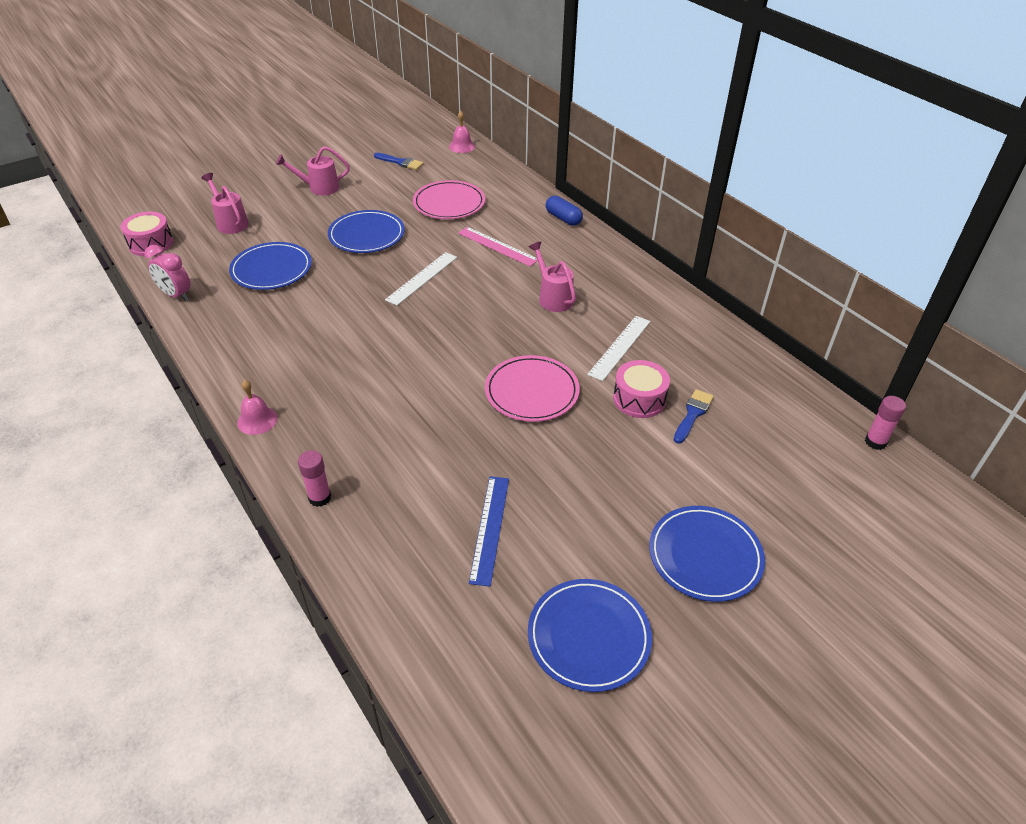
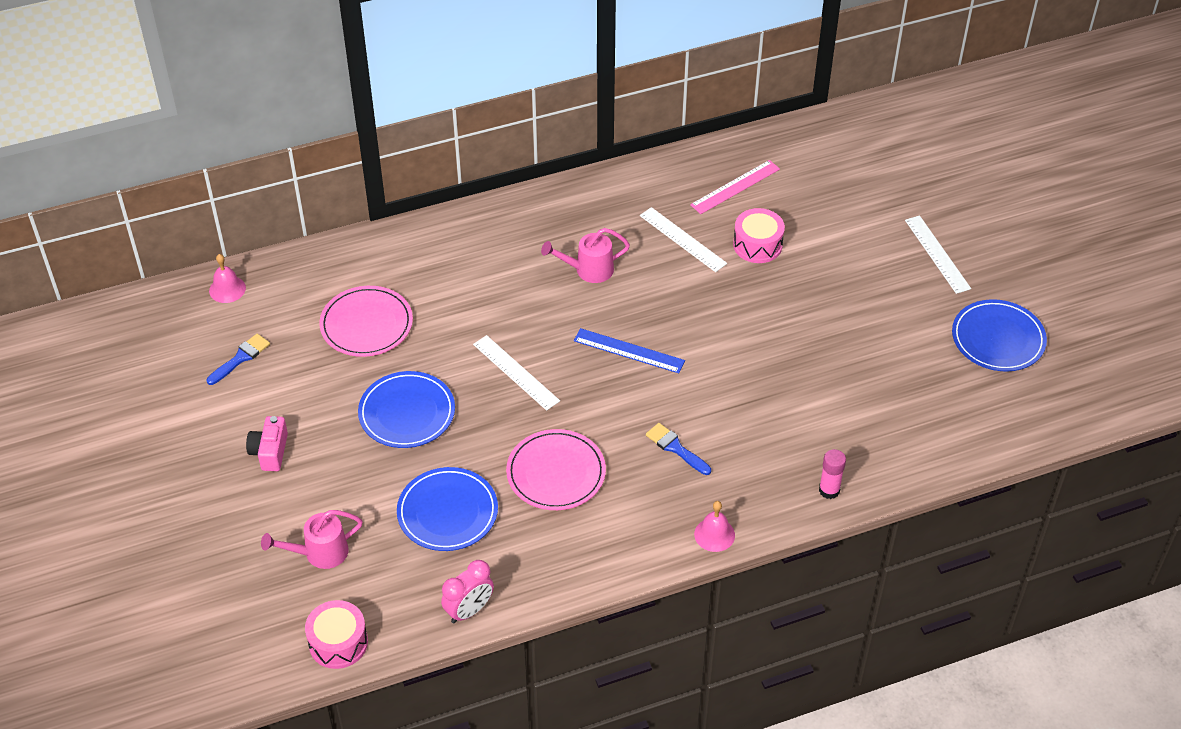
camera: 75 degrees left, 5 degrees up
(319, 188) = (270, 452): pink watering can -> pink camera
(490, 528) = (887, 377): blue ruler -> blue ruler (629, 351)
(497, 246) = (477, 296): pink ruler -> pink ruler (735, 187)
(532, 391) = (728, 317): pink plate -> pink plate (556, 473)
(563, 218) = (442, 229): blue capsule -> none
(693, 414) = (785, 215): blue brush -> blue brush (676, 448)
(705, 556) = (937, 254): blue plate -> white ruler
(875, 442) = (843, 118): pink glue stick -> none

